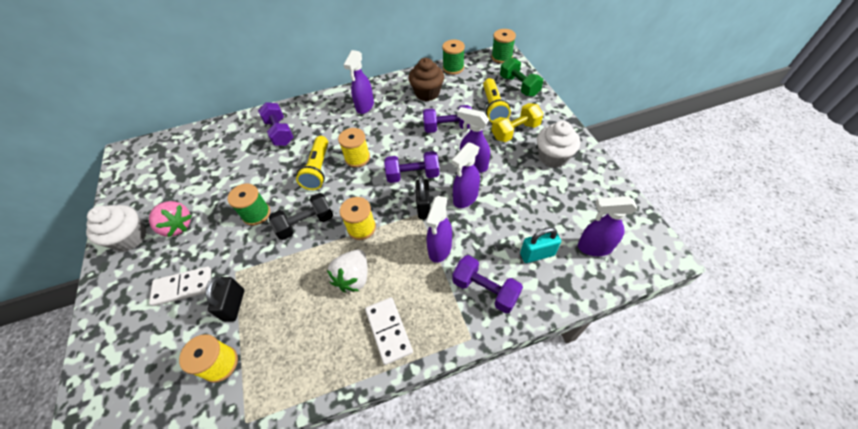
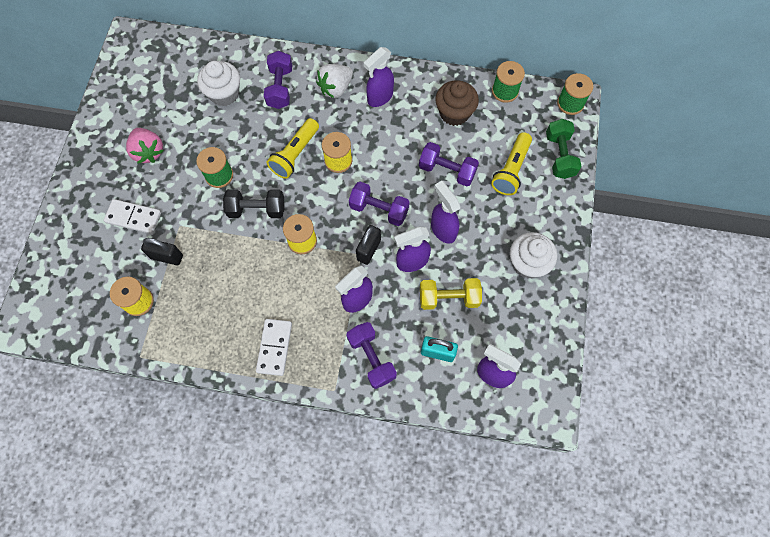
camera: 25 degrees right, 15 degrees up
(130, 238) = (107, 143): white cupcake -> white cupcake (224, 94)
(234, 305) = (167, 257): black padlock -> black padlock turned 75 degrees clockwise
(353, 277) = (271, 285): white strawberry -> white strawberry (336, 88)
(515, 131) = (512, 212): yellow dumbbell -> yellow dumbbell (449, 298)

